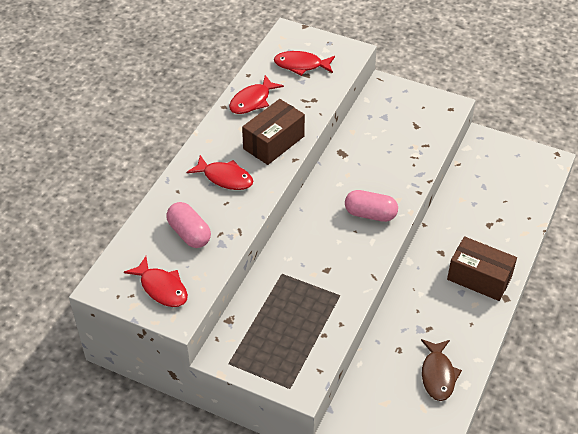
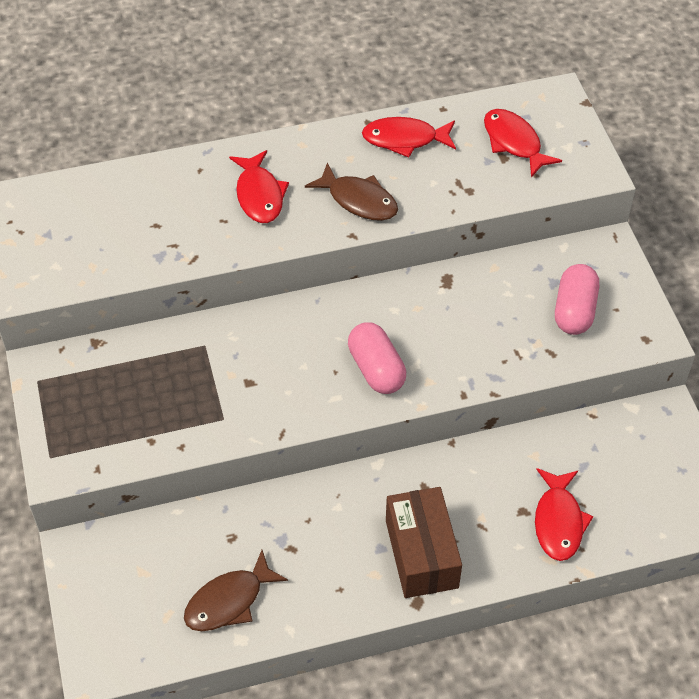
camera: 50 degrees right, 5 degrees up
(162, 288) = (52, 248): red fish -> red fish (558, 522)
(189, 233) = (148, 220): pink capsule -> pink capsule (574, 311)
(274, 142) = (359, 200): brown box -> brown fish

